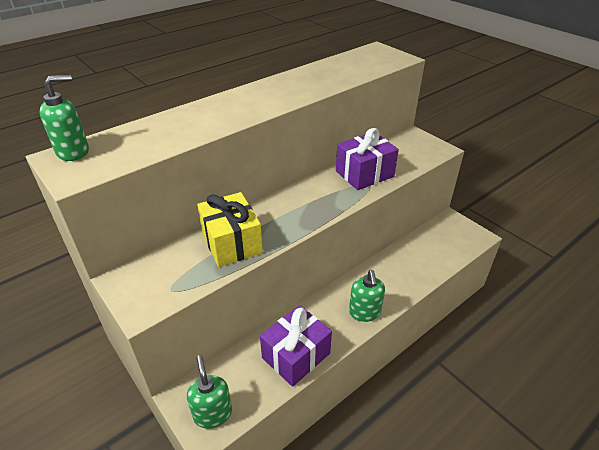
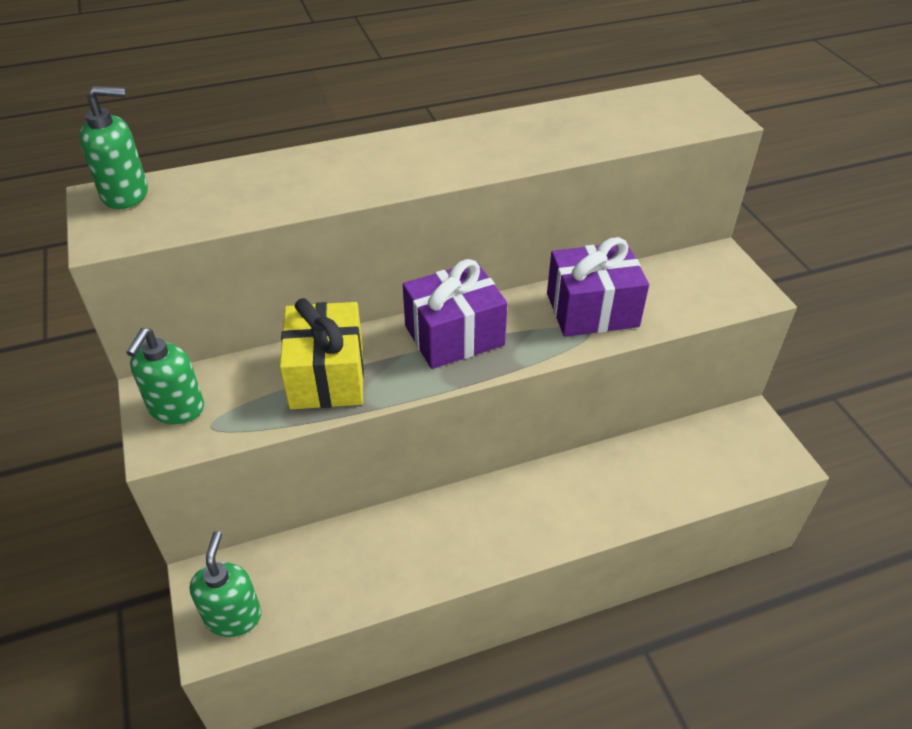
camera: 20 degrees right, 5 degrees up
(296, 355) = (385, 571): purple gift -> purple gift (454, 335)
(364, 312) = (521, 536): green soap dispenser -> green soap dispenser (176, 408)

